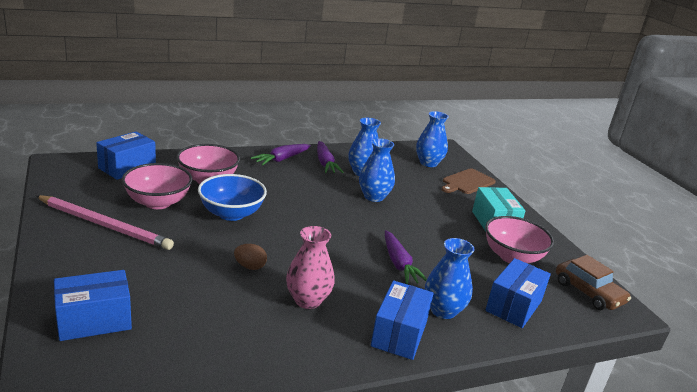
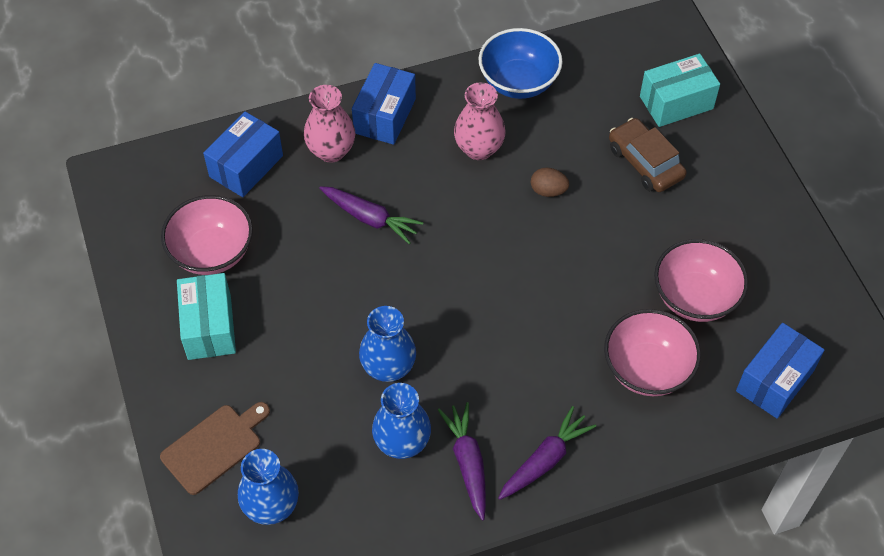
camera: 175 degrees left, 30 degrees up
(94, 320) = (676, 103): blue box -> turquoise box
(104, 225) = (737, 239): pink pencil -> none
(231, 213) = (592, 288): blue bowl -> blue bowl (518, 82)
(399, 264) = (370, 218): purple carrot -> purple carrot turned 135 degrees clockwise
(443, 310) = (331, 151): blue vase -> pink vase
(588, 292) = (138, 199): brown car -> brown car (645, 163)

